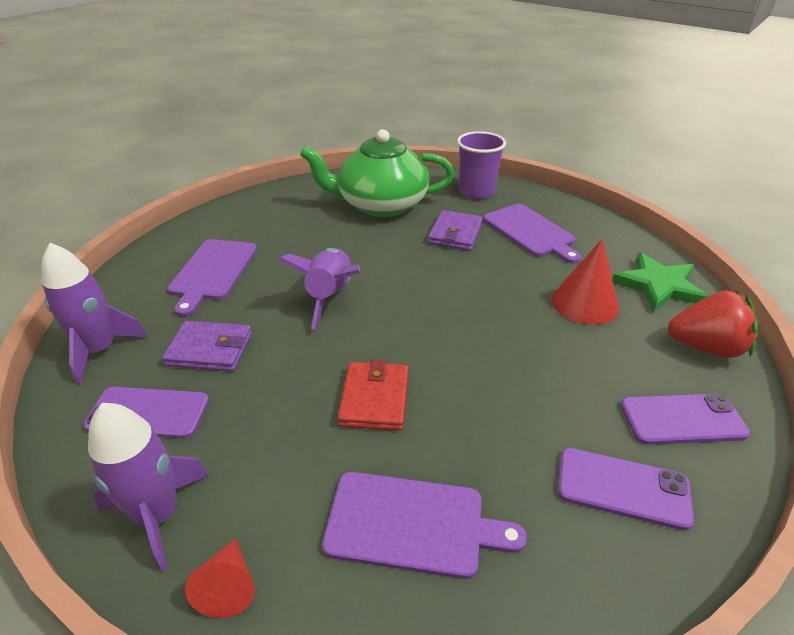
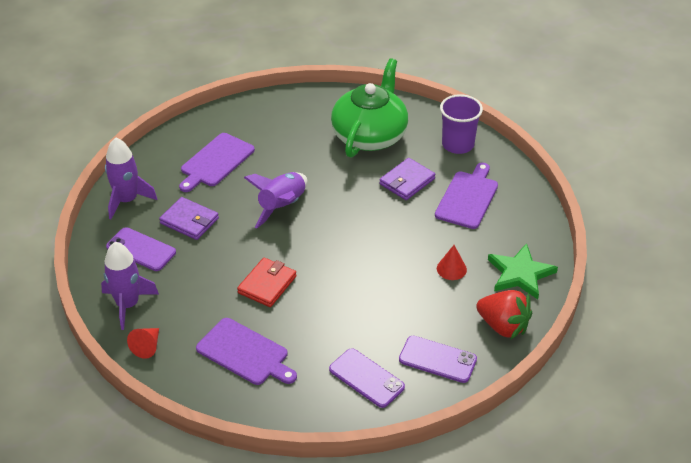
camera: 25 degrees right, 5 degrees up
(381, 205) = (370, 135): green teapot -> green teapot turned 90 degrees clockwise
(530, 232) = (467, 198): purple cutting board -> purple cutting board turned 150 degrees counterclockwise
(584, 303) = (451, 269): red cone -> red cone, size x0.61

